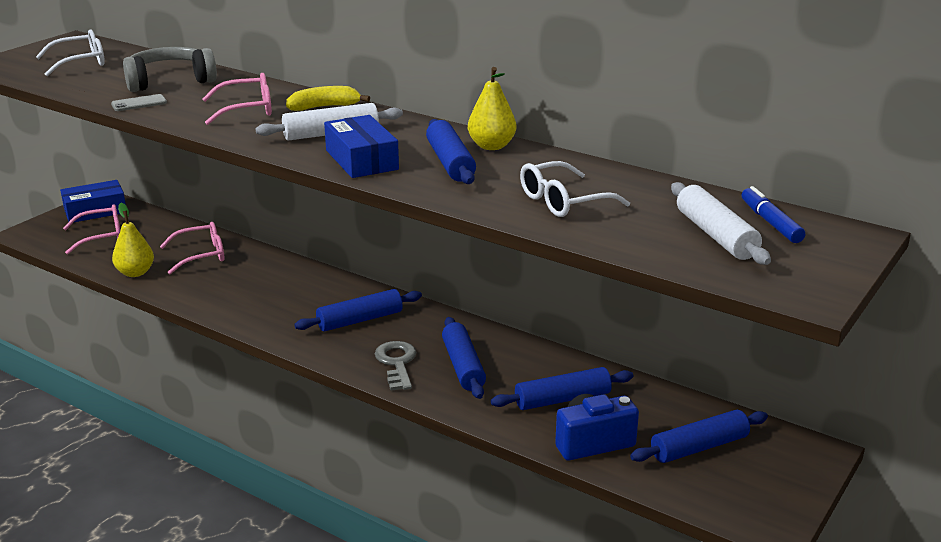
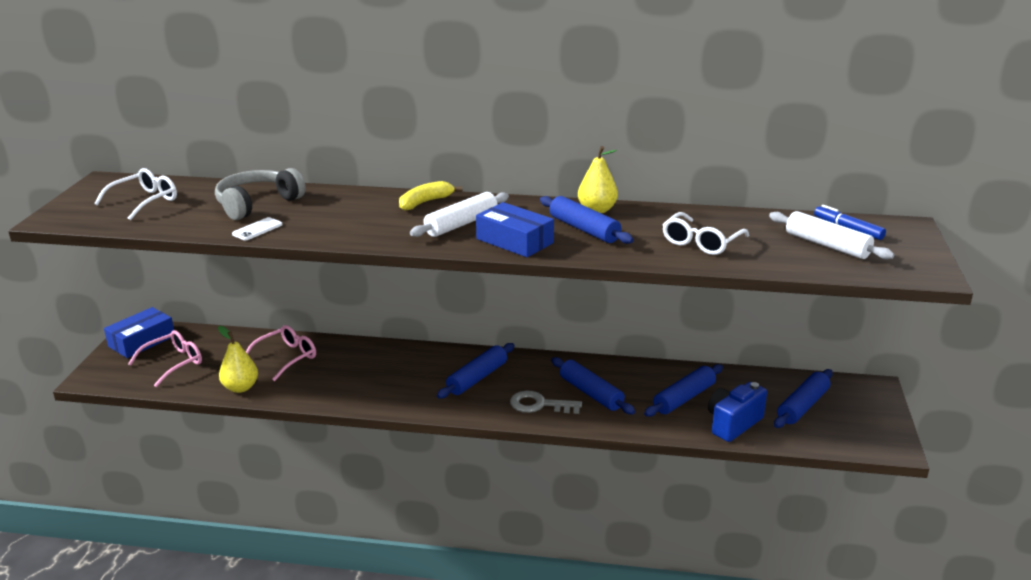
camera: 25 degrees left, 0 degrees up
(139, 103) = (257, 229): grey phone -> white phone
(247, 109) = (363, 217): pink glasses -> none
(396, 363) = (539, 405): grey key -> grey key turned 45 degrees counterclockwise

